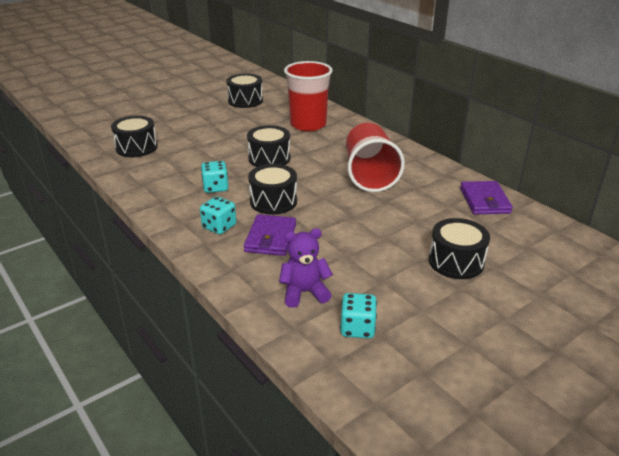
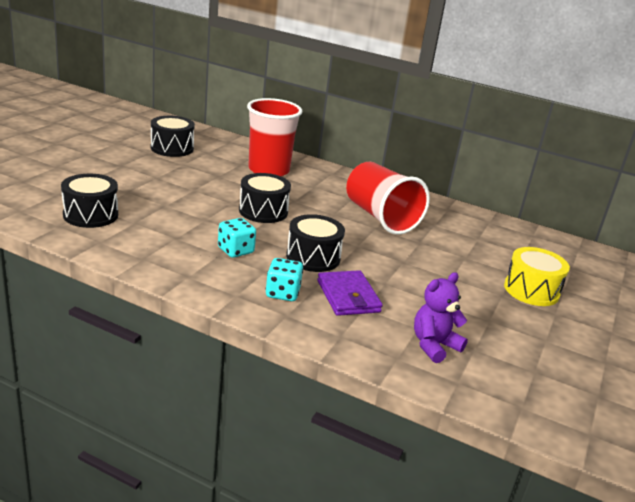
camera: 30 degrees left, 5 degrees down
(357, 328) = (512, 369): turquoise dice -> none
(456, 262) = (531, 290): black drum -> yellow drum
(484, 201) = (501, 230): purple wallet -> none

